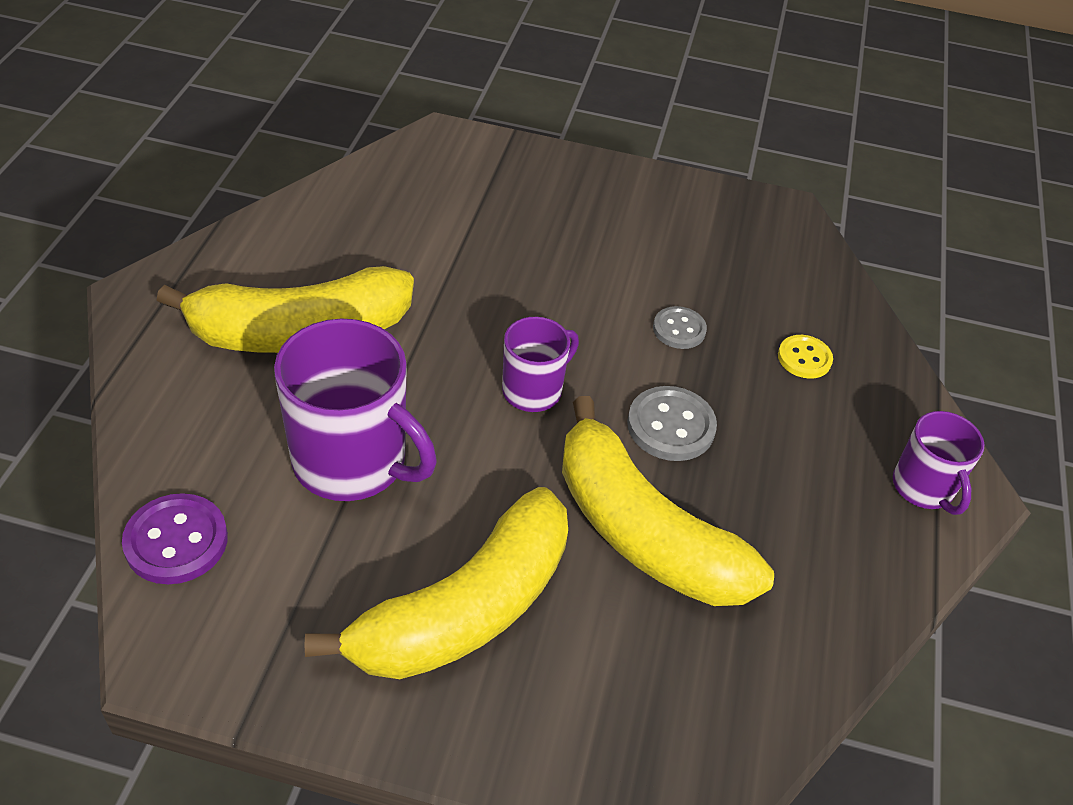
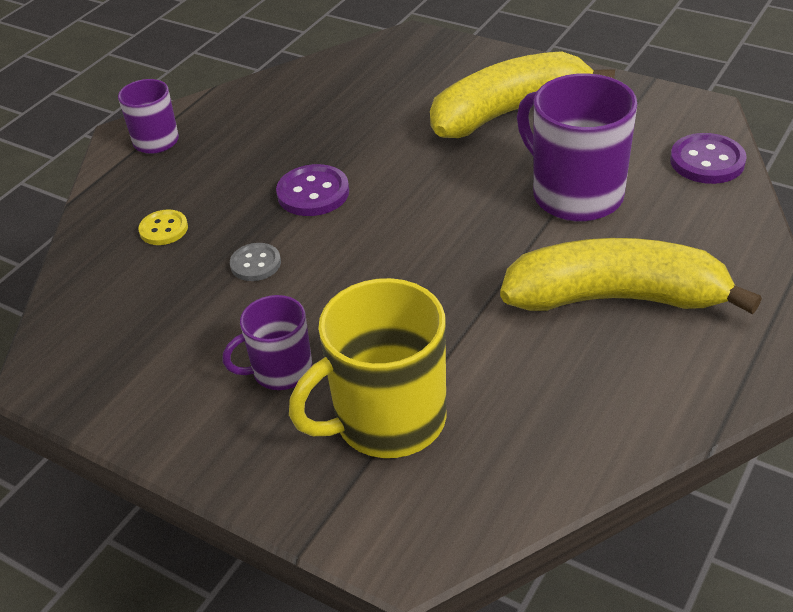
camera: 155 degrees left, 5 degrees down
(486, 209) = (387, 420): none -> yellow mug
(533, 390) = (412, 228): purple mug -> purple mug (280, 371)
(642, 531) = (373, 136): yellow banana -> none
(671, 426) = (313, 193): grey button -> purple button

